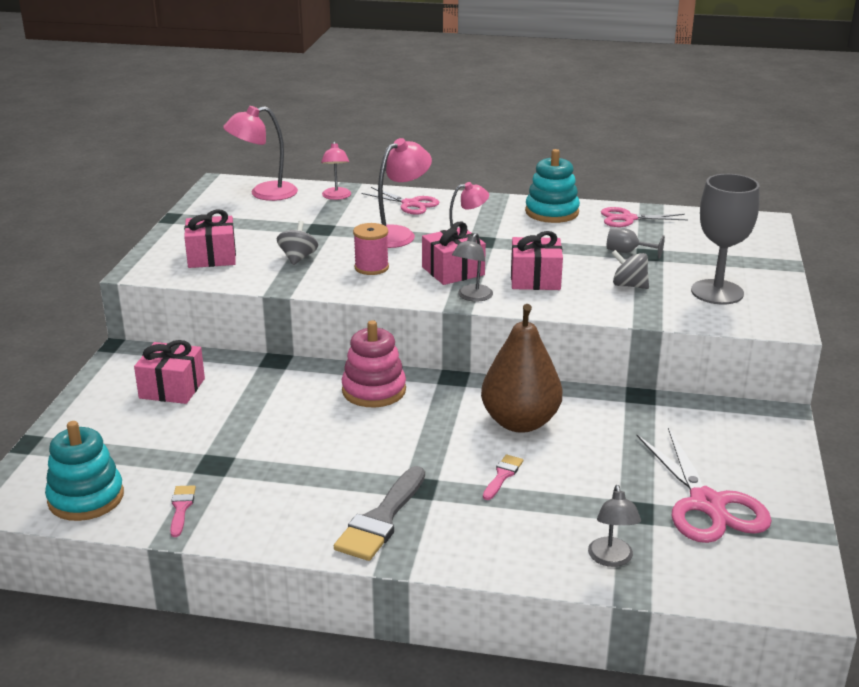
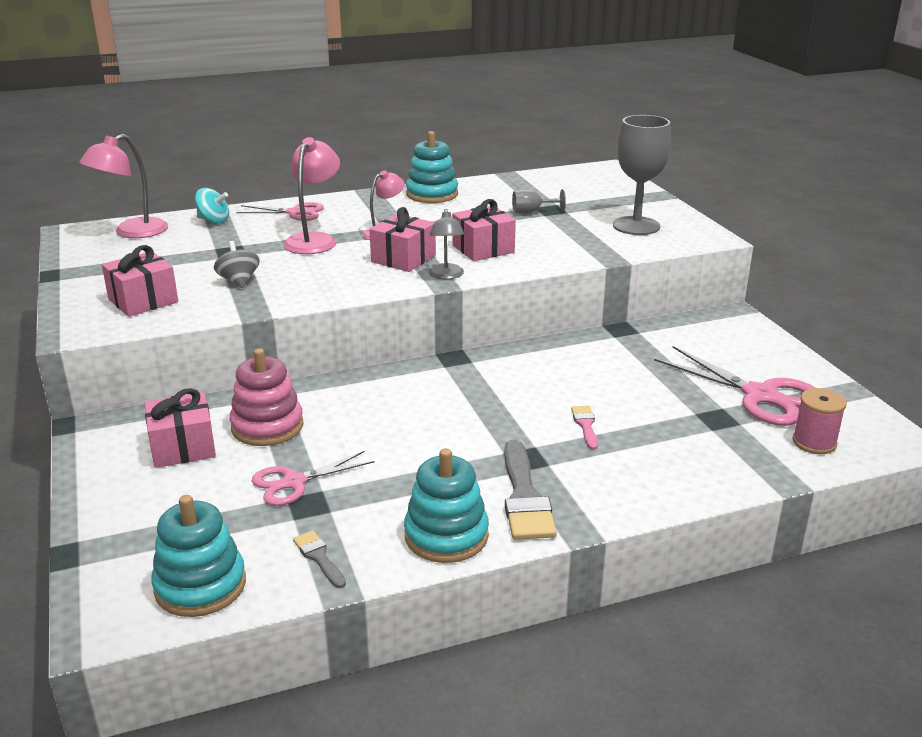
camera: 30 degrees left, 0 degrees up
(181, 508) = (319, 557): pink brush -> grey brush
(288, 527) = (446, 536): none -> turquoise stacking toy
(336, 197) = (213, 221): pink lamp -> turquoise spinning top
(371, 267) = (323, 273): pink spool -> pink spool (814, 442)
(374, 390) = (394, 389): pink stacking toy -> pink stacking toy (267, 426)
(520, 422) = (551, 378): brown pear -> none
(611, 559) = (742, 462): grey lamp -> none
(628, 219) = (500, 187): pink scissors -> pink scissors (294, 482)
(629, 285) = (564, 236): grey spinning top -> none

